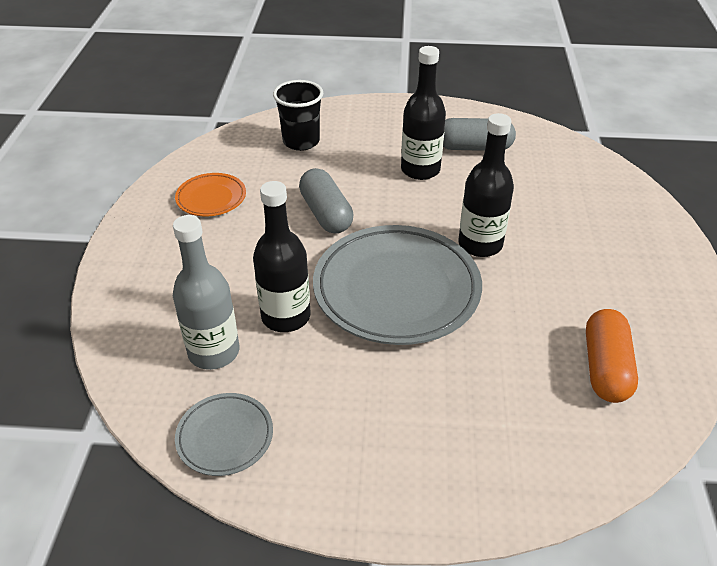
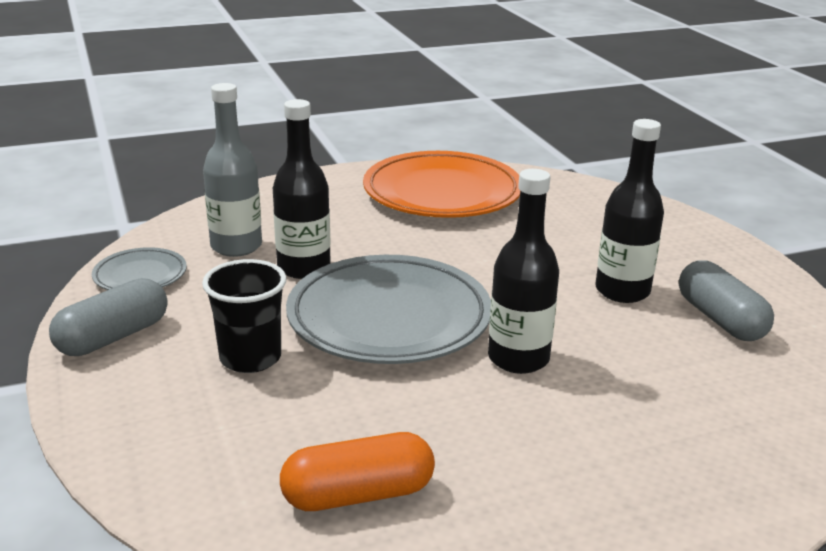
camera: 65 degrees right, 15 degrees down
(211, 198) = (442, 193): orange plate -> orange plate, size x2.08
(301, 141) = (587, 212): black cup -> black cup (250, 358)
(326, 214) = (477, 253): grey capsule -> grey capsule (113, 337)

